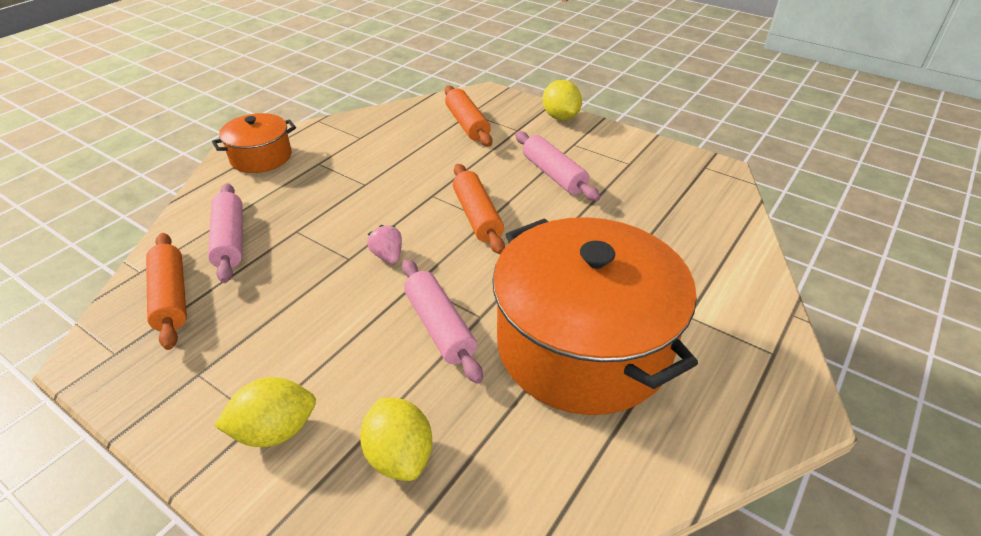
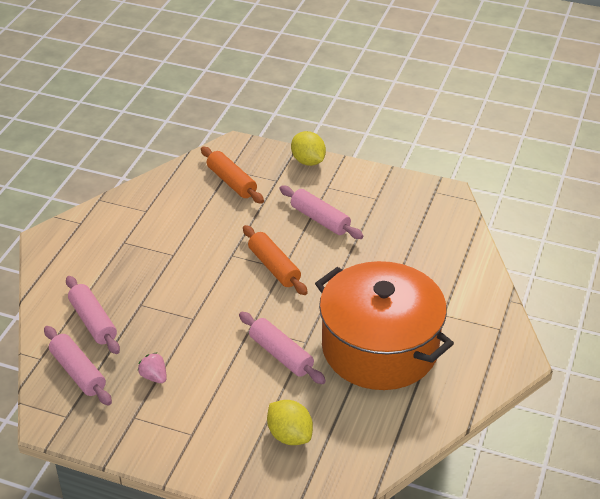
camera: 15 degrees left, 0 degrees up
(171, 297) = (78, 372): orange rolling pin -> pink rolling pin
(261, 157) = (71, 245): orange pot -> none
(275, 431) = (205, 438): yellow lemon -> none
(388, 256) = (221, 311): pink strawberry -> pink strawberry (154, 376)

